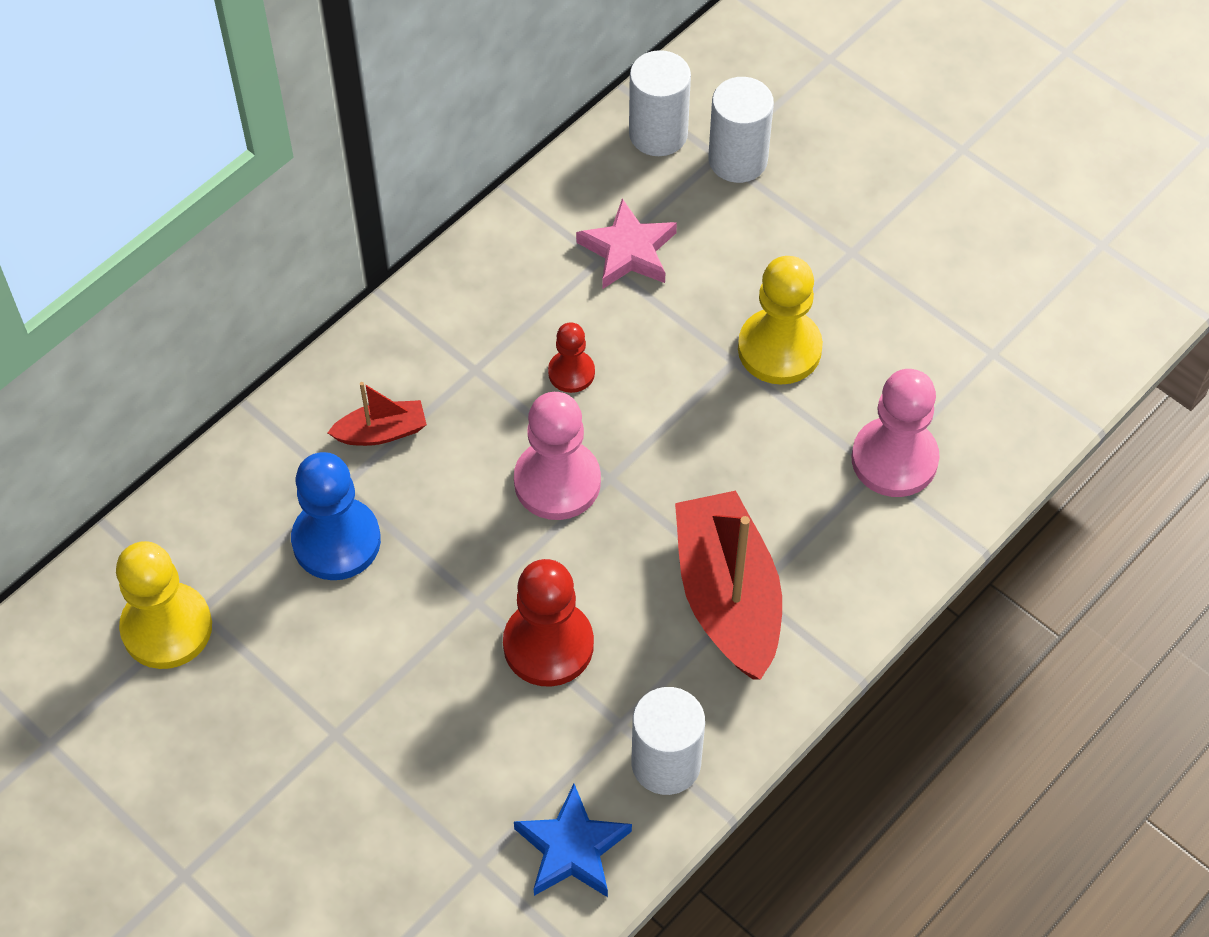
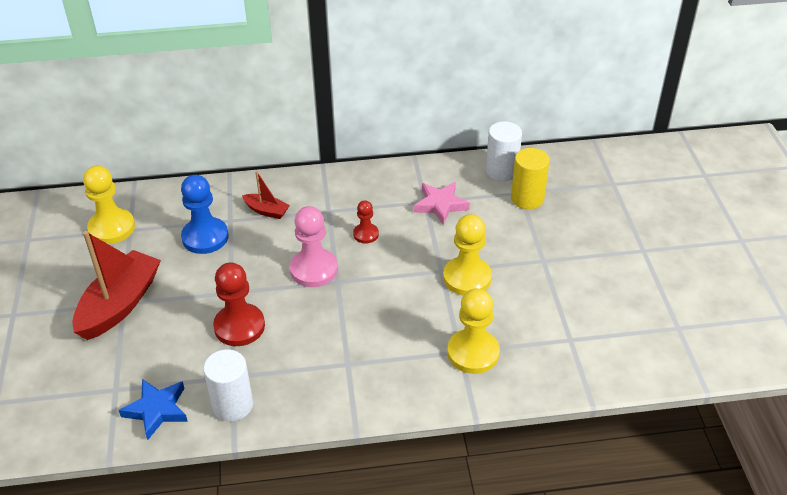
camera: 40 degrees right, 15 degrees down
(728, 597) = (334, 358): red boat -> red boat (120, 304)
(738, 160) = (527, 198): white cylinder -> yellow cylinder
(894, 459) = (473, 353): pink pawn -> yellow pawn

